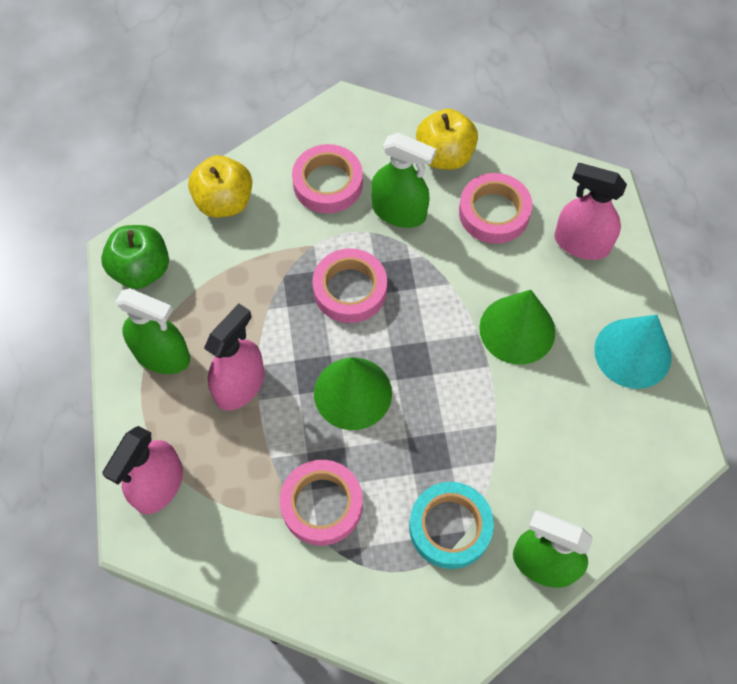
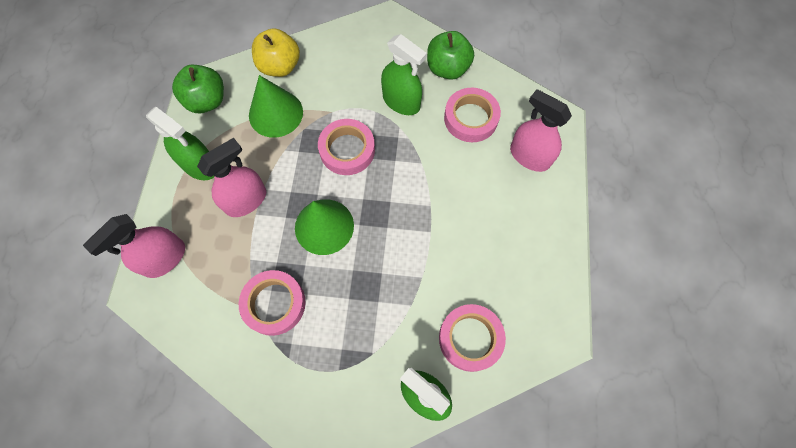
camera: 15 degrees right, 5 degrees up
(328, 183) = (357, 70): pink tape -> pink tape (470, 338)
(444, 156) = (447, 68): yellow apple -> green apple
(450, 527) = (362, 347): turquoise tape -> none
(517, 329) = (460, 209): green cone -> green cone (276, 113)
(632, 353) = (543, 249): turquoise cone -> none

